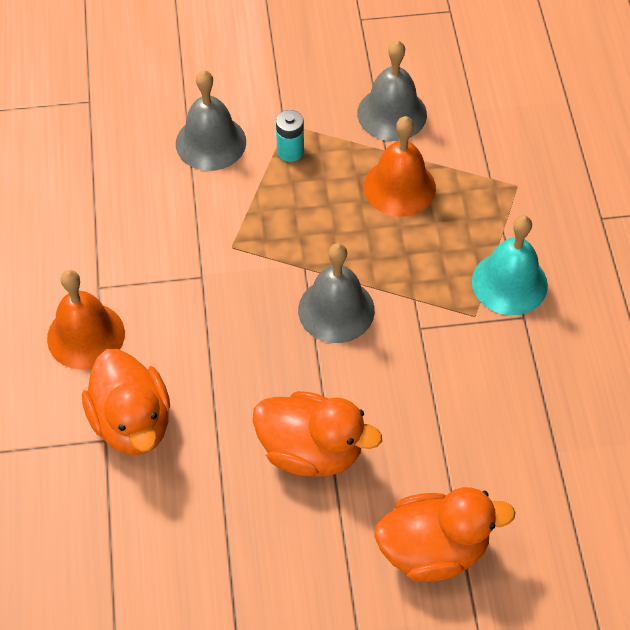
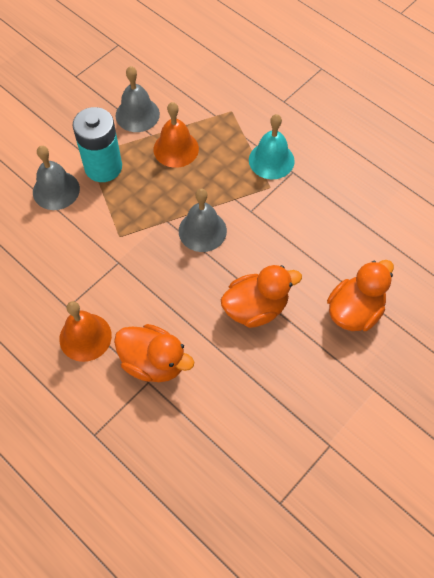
camera: 40 degrees left, 5 degrees up
(290, 151) = (103, 167): turquoise battery -> turquoise battery, size x2.16

